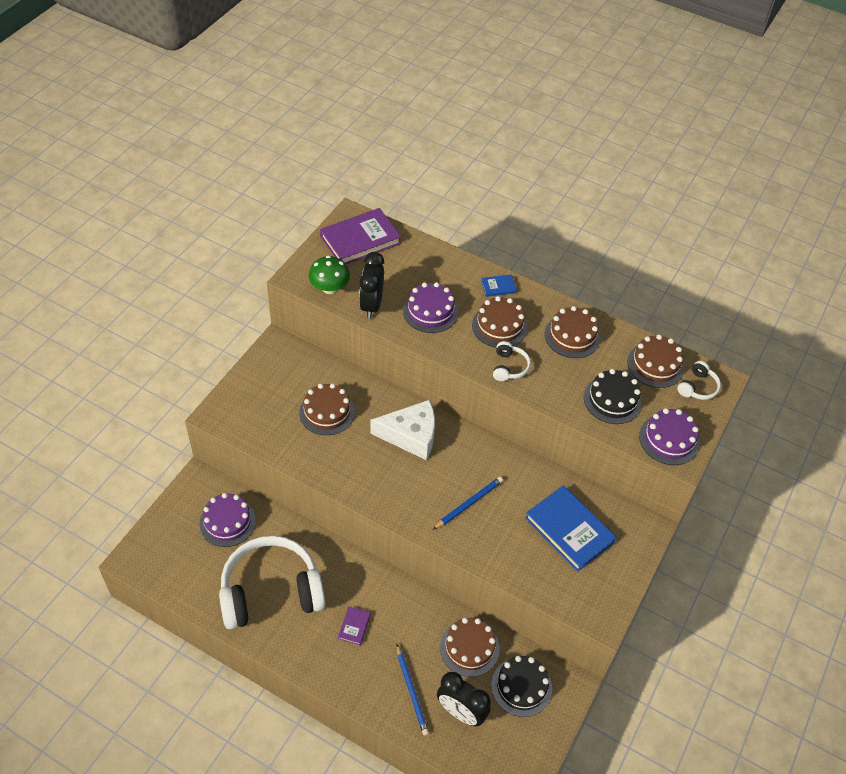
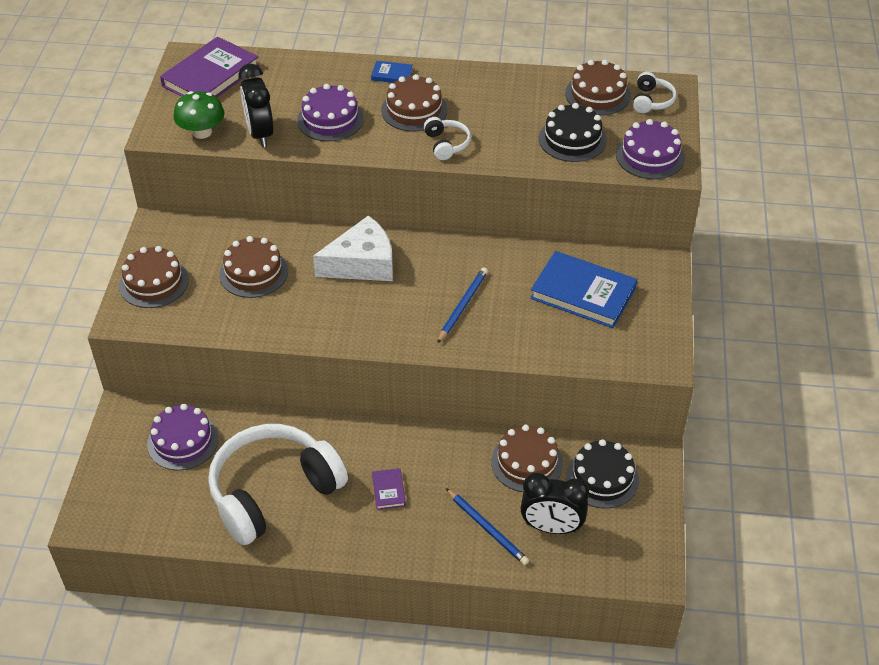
camera: 20 degrees left, 5 degrees down
(498, 287) = (392, 75): blue book -> blue book turned 45 degrees clockwise
(572, 336) = (497, 95): brown cake -> brown cake (154, 282)

